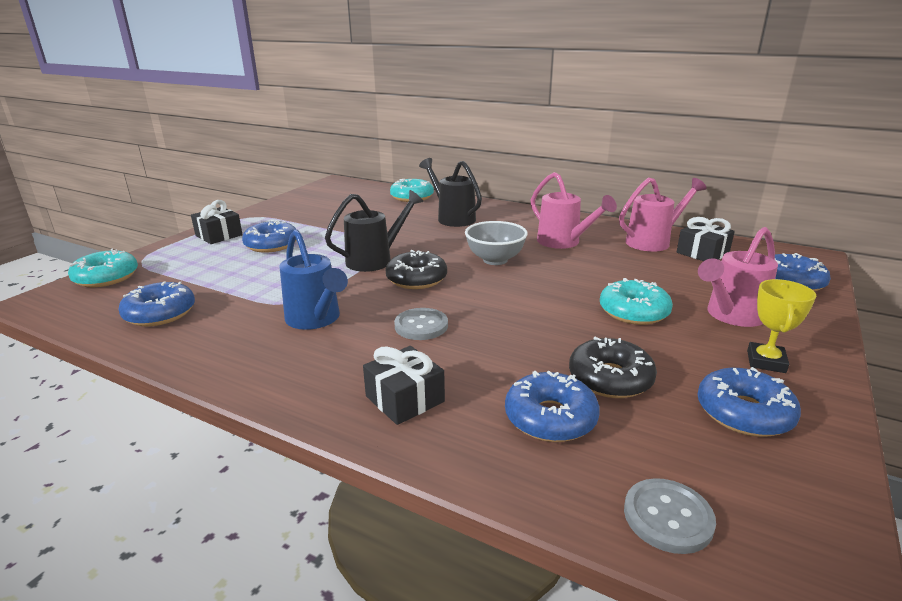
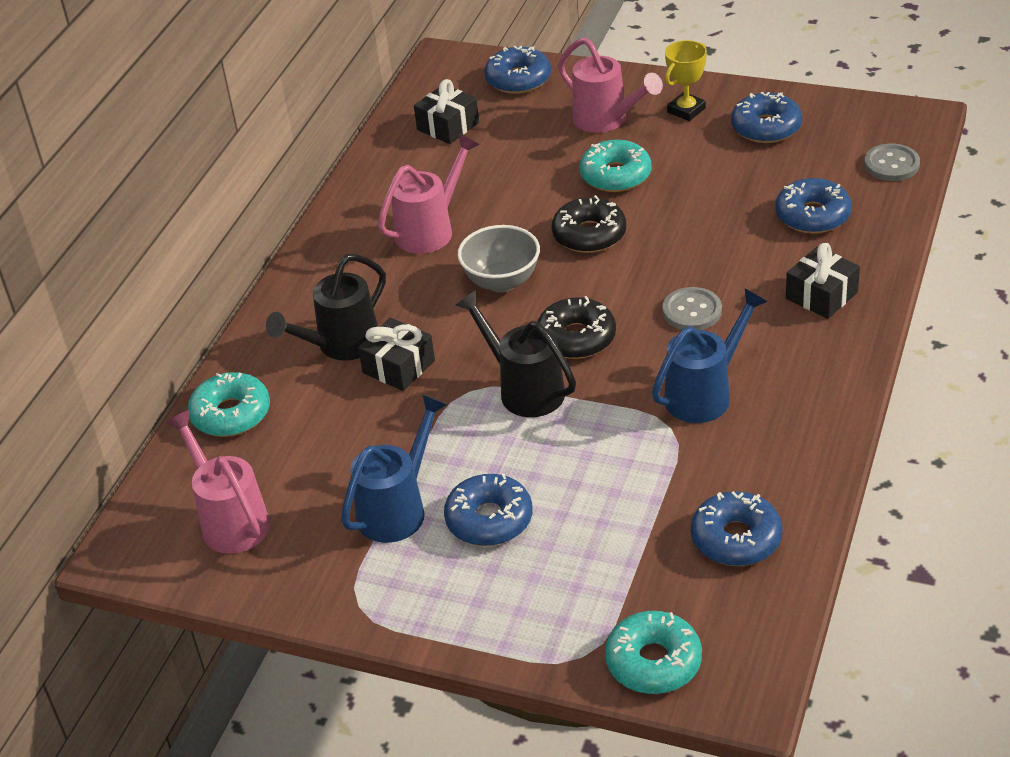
camera: 95 degrees left, 15 degrees up
(219, 235) = (459, 606): black gift -> black gift (399, 367)
(305, 226) = (398, 509): none -> blue watering can
(610, 378) = (744, 188): black donut -> black donut (589, 235)
(653, 242) = (416, 160): pink watering can -> pink watering can (230, 520)
(766, 361) = (686, 110): yellow trophy -> yellow trophy turned 60 degrees counterclockwise

